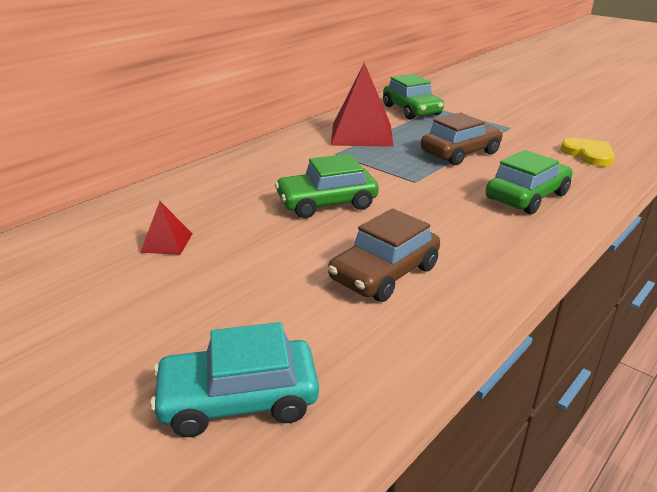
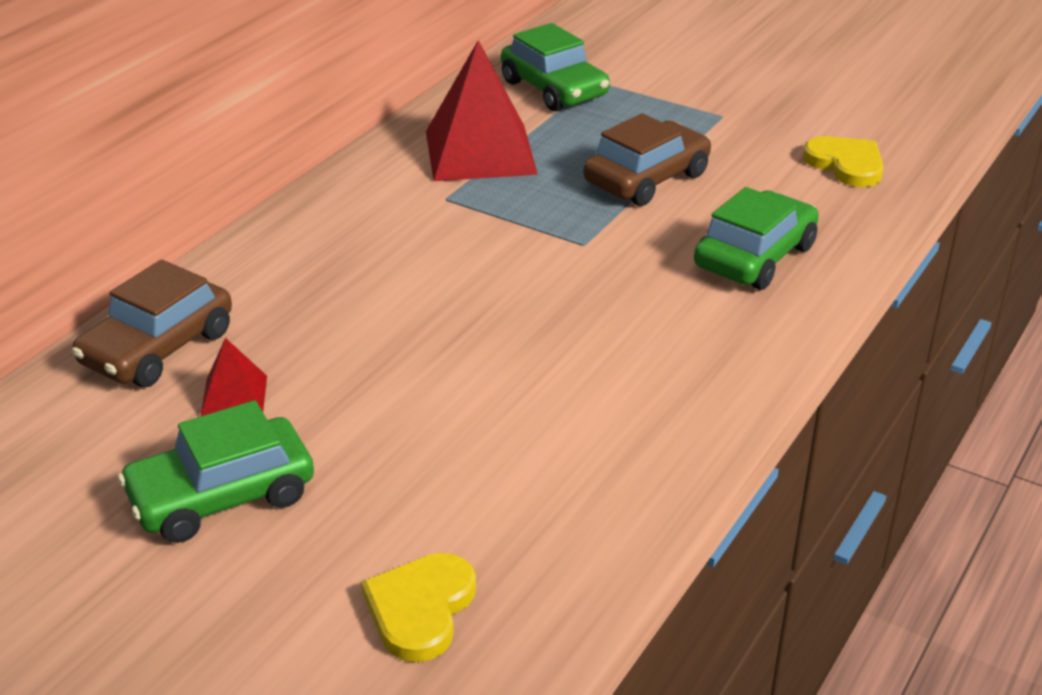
camera: 10 degrees left, 5 degrees up
(238, 399) = (420, 609): turquoise car -> yellow heart
(327, 203) = (456, 299): green car -> green car (222, 496)
(384, 273) = (567, 411): brown car -> brown car (158, 348)

